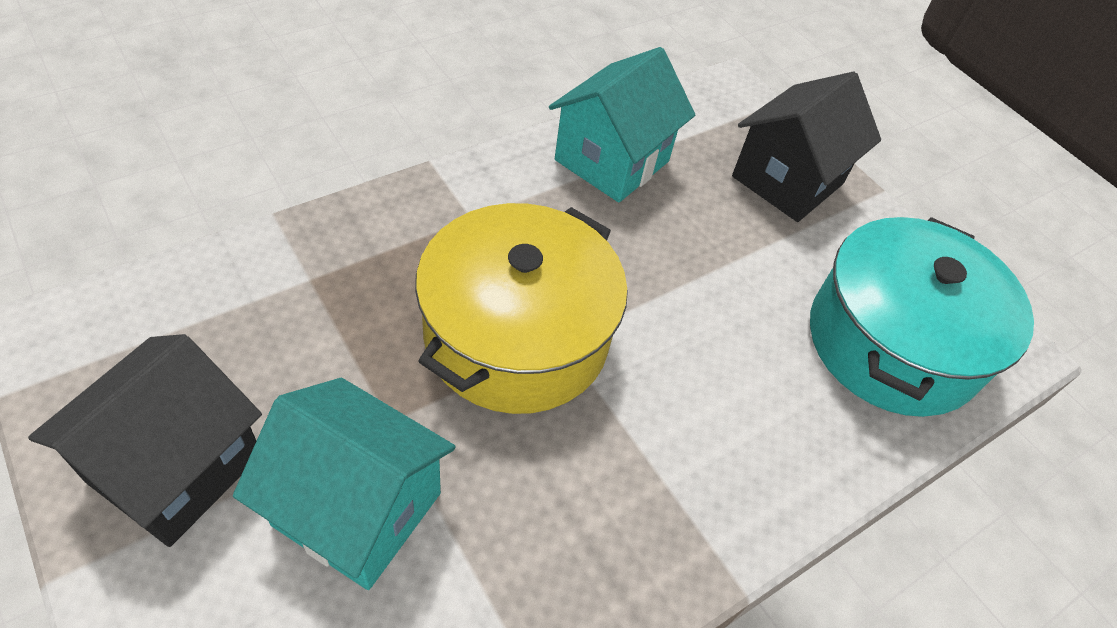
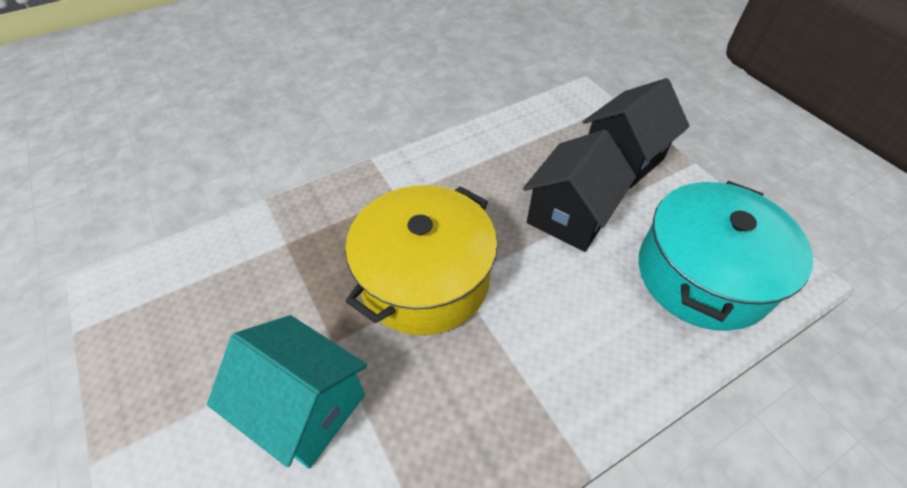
camera: 10 degrees right, 0 degrees up
(175, 467) = (186, 378): black house -> black house (569, 216)
(612, 161) = (496, 152): turquoise house -> none

